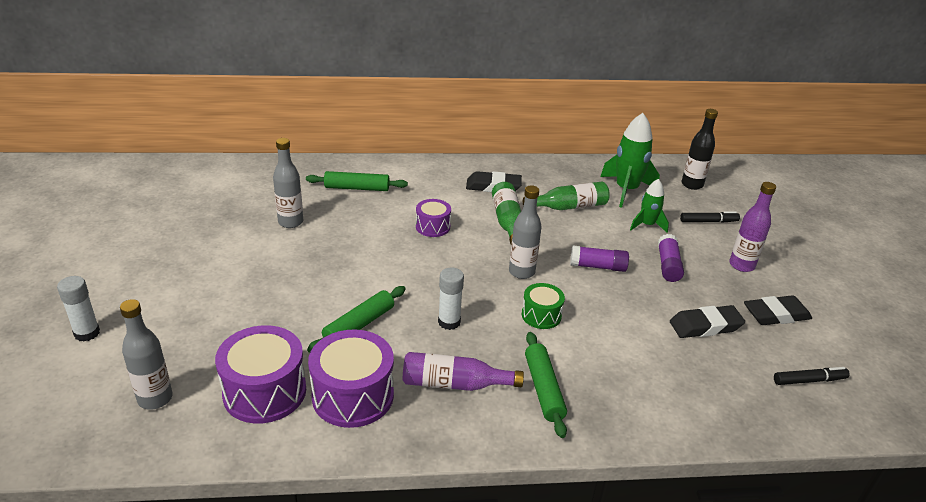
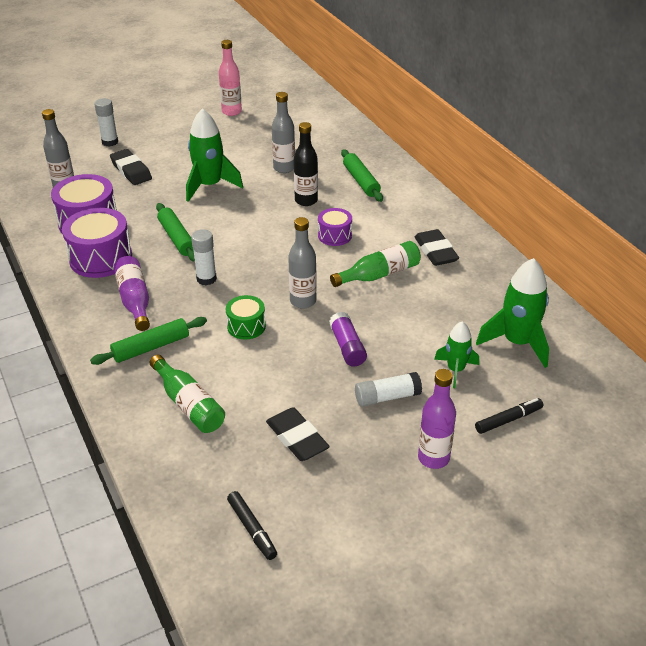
camera: 70 degrees right, 5 degrees up
(135, 224) = (231, 112): none -> pink bottle
(276, 277) = (209, 186): none -> green rocket
(359, 325) = (177, 238): green rolling pin -> green rolling pin turned 45 degrees clockwise
(569, 207) = (442, 307): green bottle -> green bottle (189, 404)
(668, 265) = (387, 397): purple glue stick -> white glue stick
(692, 185) = (586, 395): black bottle -> black bottle (306, 200)
(708, 221) = (508, 420): black marker -> black marker turned 90 degrees counterclockwise
(776, 315) = (353, 495): black eraser -> black eraser (131, 171)

